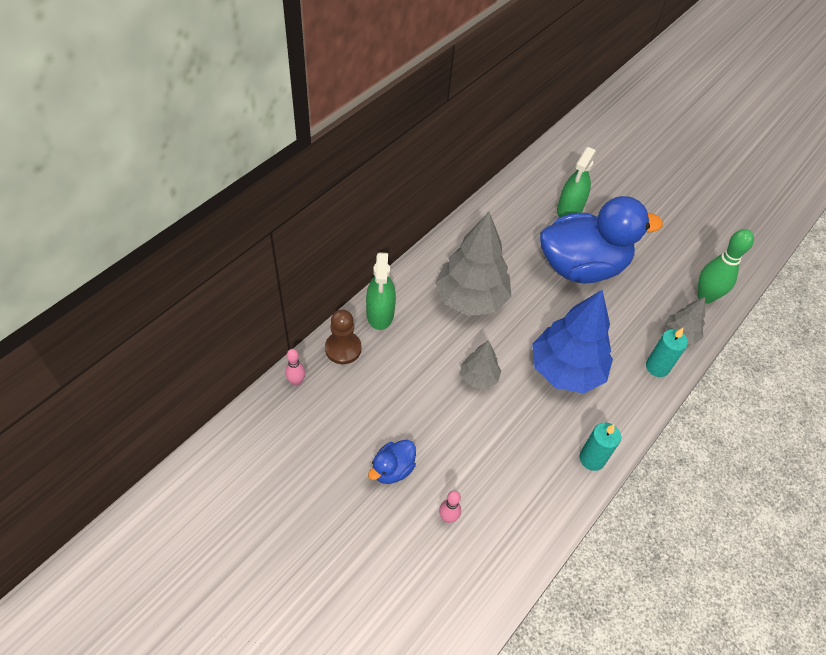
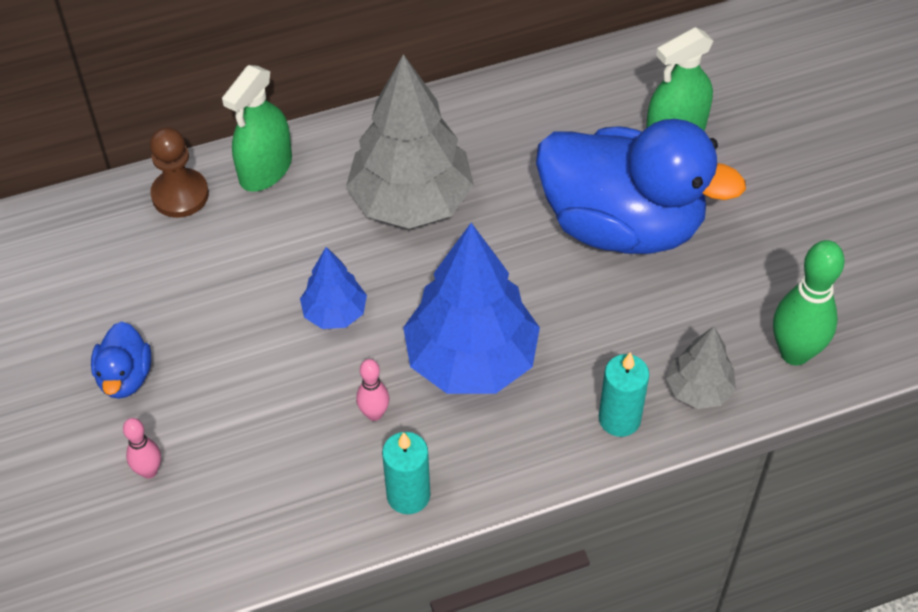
camera: 35 degrees right, 0 degrees up
(296, 381) = (89, 211): pink bowling pin -> pink bowling pin (374, 414)
(392, 469) = (125, 377): blue duck -> blue duck turned 75 degrees counterclockwise
(478, 377) = (334, 313): grey tree -> blue tree

